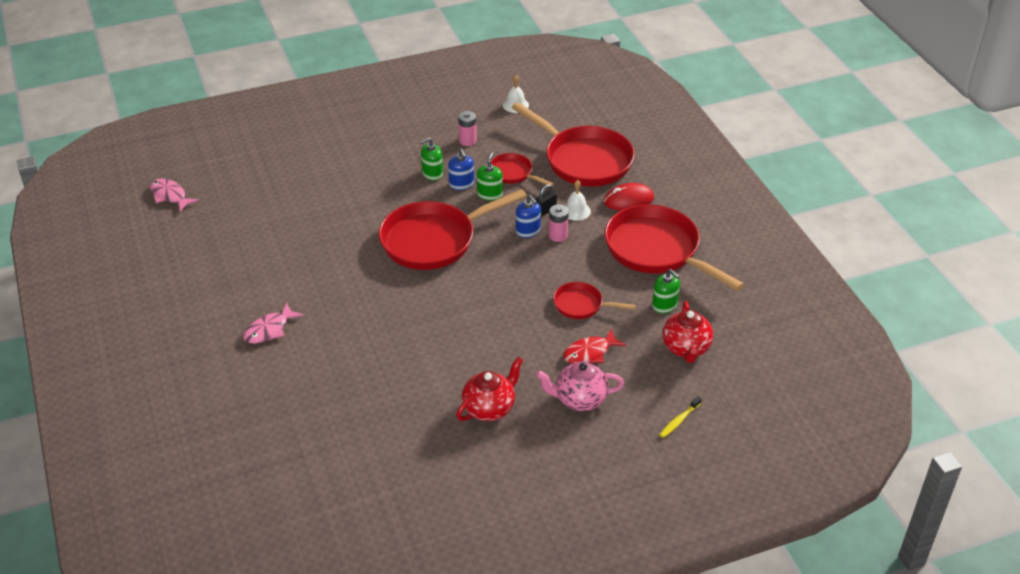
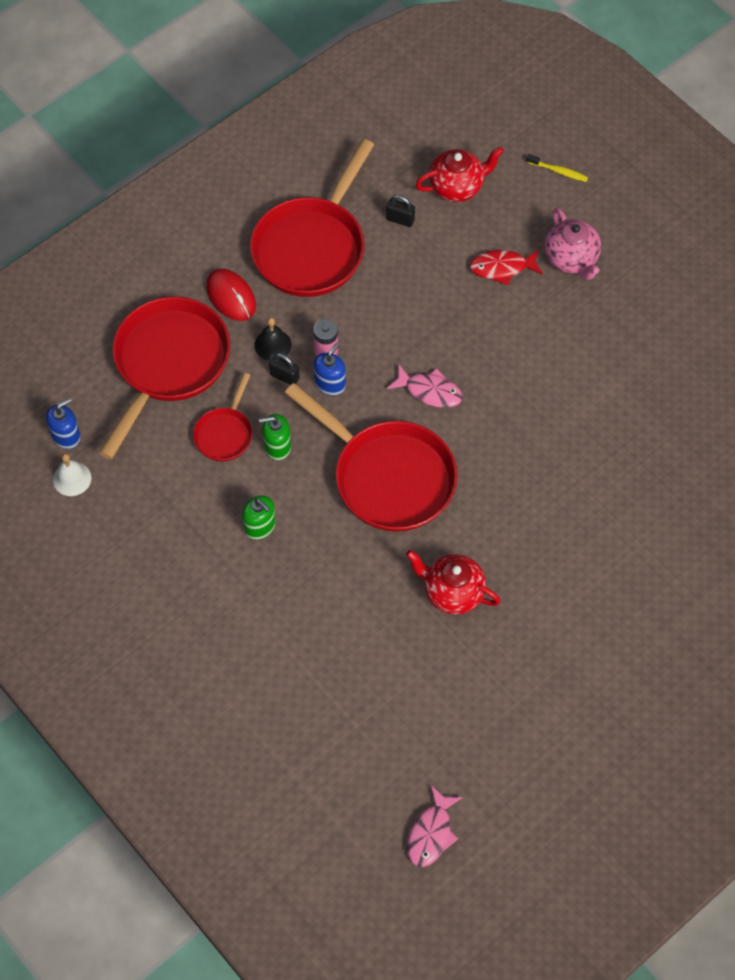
camera: 110 degrees left, 20 degrees up
(269, 330) = (612, 589): pink fish -> pink fish (429, 391)
(461, 184) = (269, 484): blue soap dispenser -> blue soap dispenser (66, 436)
(467, 140) = (174, 509): pink battery -> none
(489, 408) = (621, 332): red teapot -> red teapot (452, 592)
(576, 211) = (273, 345): white bell -> black bell
(581, 305) = (433, 295): red pan -> none
(590, 353) = (502, 268): red fish -> red fish turned 135 degrees clockwise
(664, 305) = (400, 219): green soap dispenser -> black padlock

